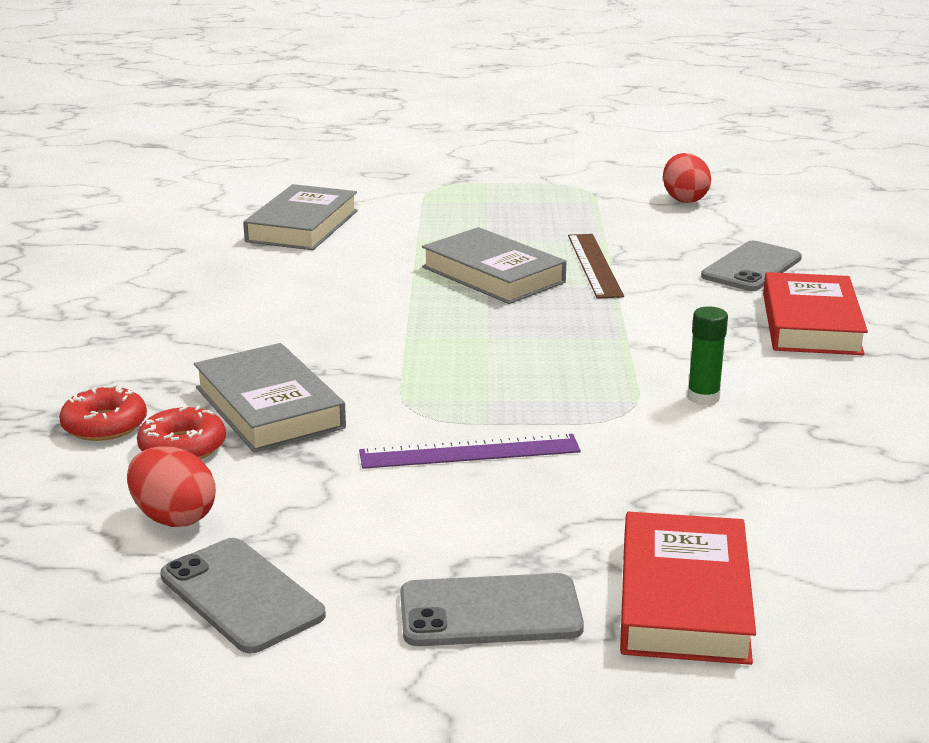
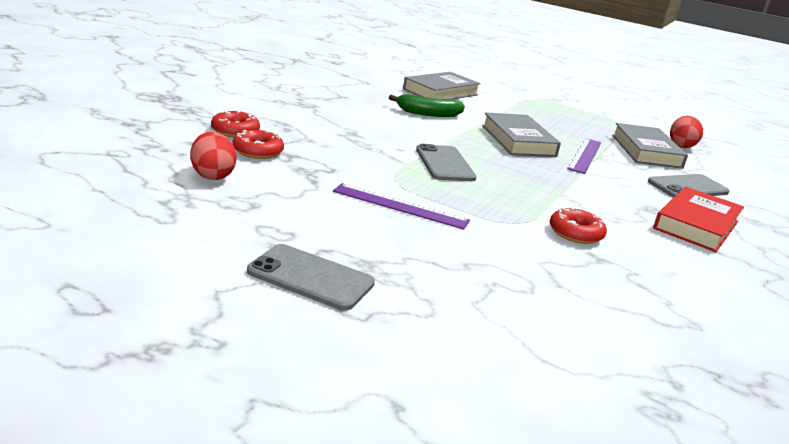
camera: 25 degrees right, 0 degrees up
(241, 596) = (196, 217): grey phone -> grey phone (444, 164)
(269, 407) = (321, 152): grey book -> grey book (646, 151)
(330, 275) = (428, 114): none -> green banana
(594, 265) = (585, 155): brown ruler -> purple ruler
(684, 598) = (433, 320): red book -> none
(703, 397) = (575, 233): green glue stick -> red donut

